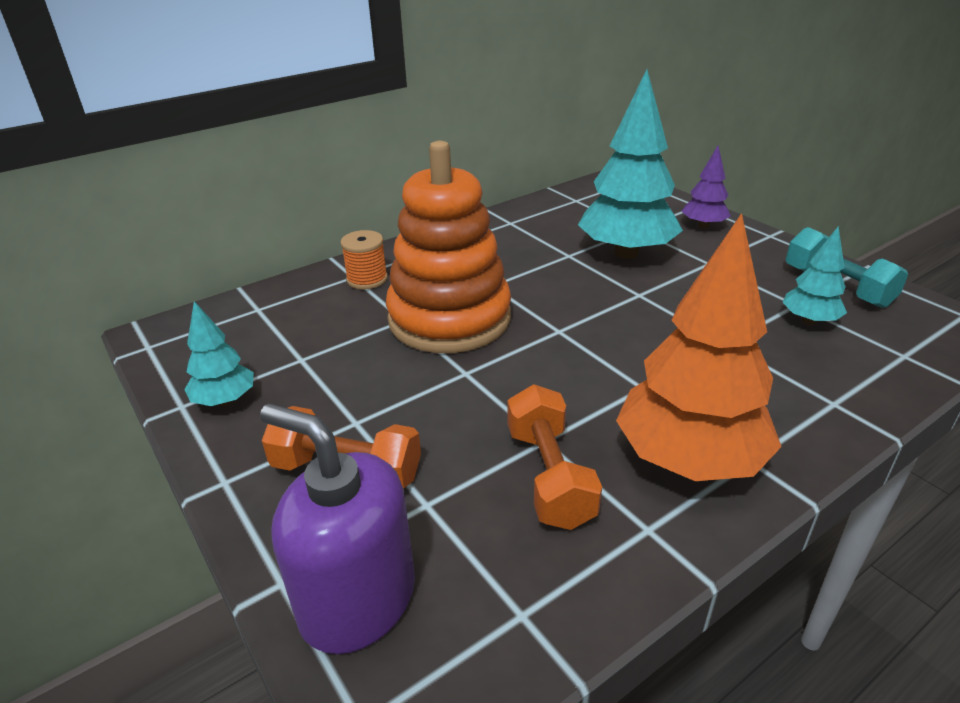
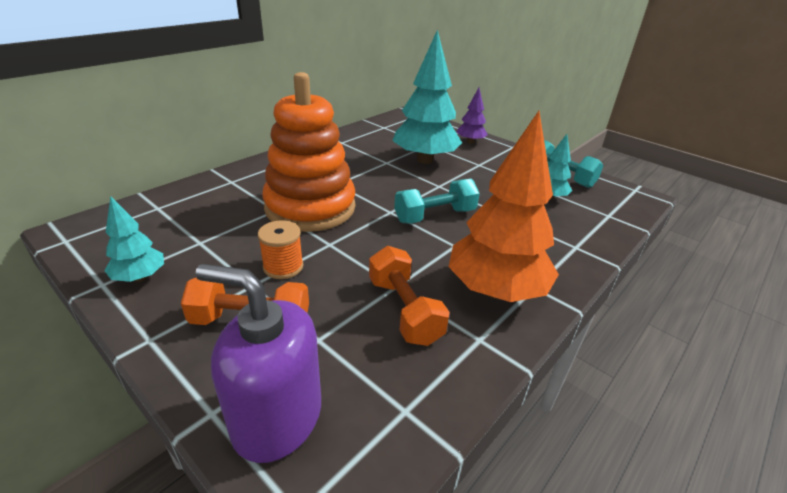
camera: 15 degrees left, 0 degrees up
(367, 279) = (242, 183): orange spool -> orange spool (283, 267)
(623, 340) = (435, 216): none -> turquoise dumbbell

